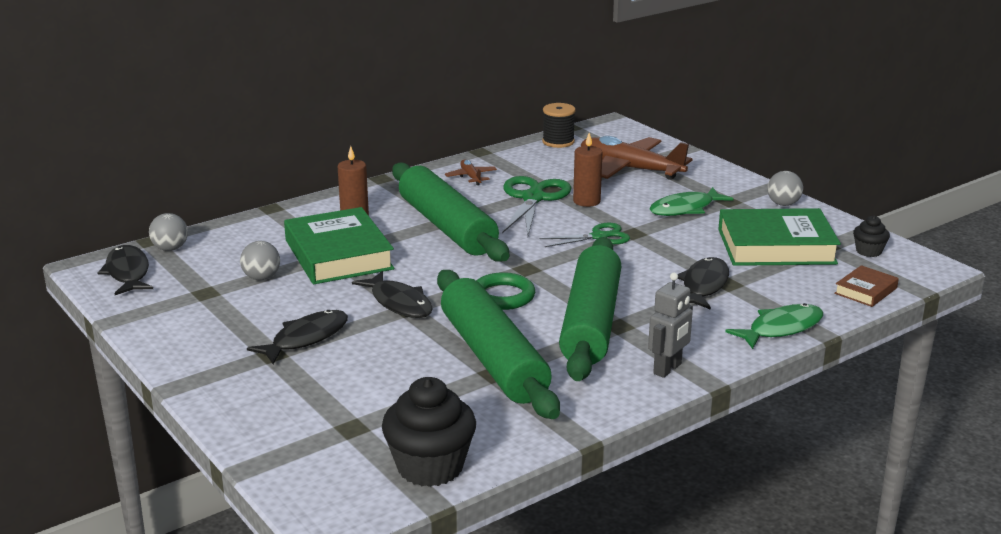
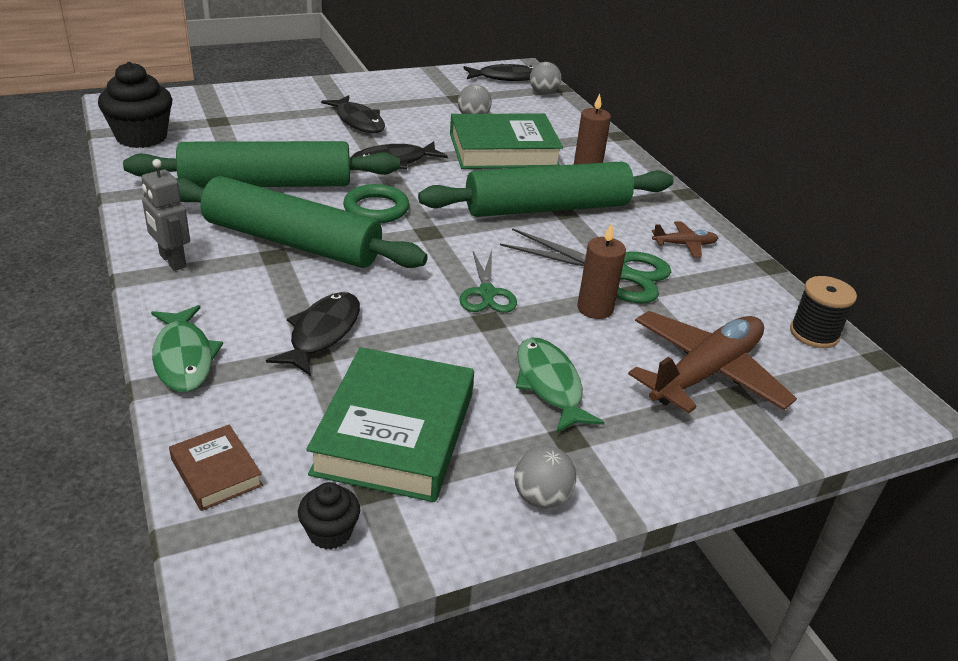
camera: 100 degrees right, 10 degrees up
(703, 285) = (322, 333): black fish -> black fish turned 105 degrees counterclockwise

